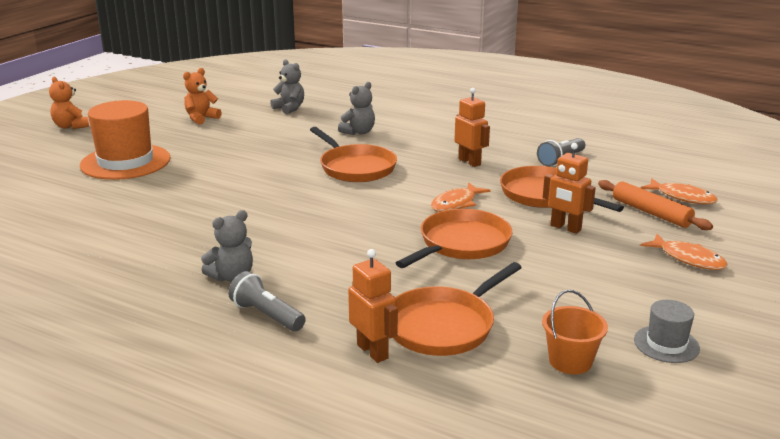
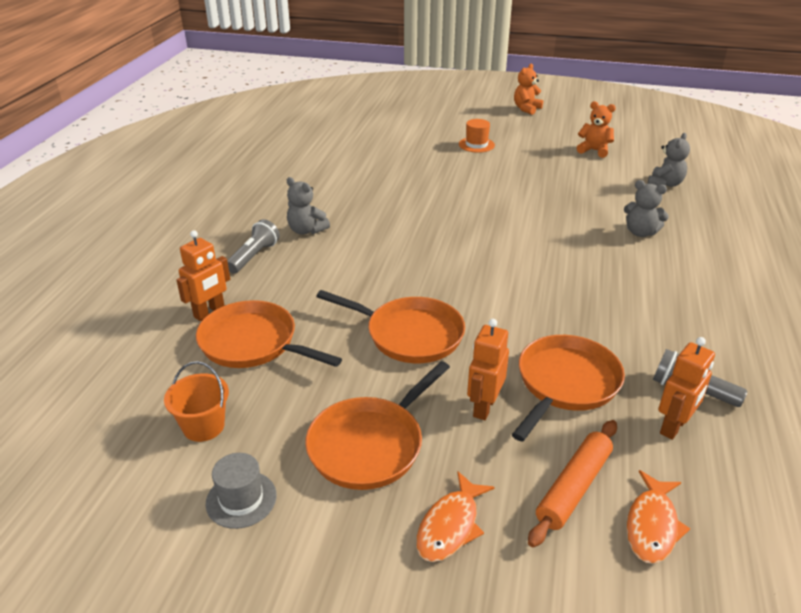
camera: 75 degrees right, 10 degrees up
(125, 162) = (476, 145): orange hat -> orange hat, size x0.49
(355, 167) = (546, 246): orange pan -> orange pan (370, 444)
(456, 204) = (500, 320): orange fish -> none
(469, 162) = (621, 316): orange robot -> orange robot (674, 427)

